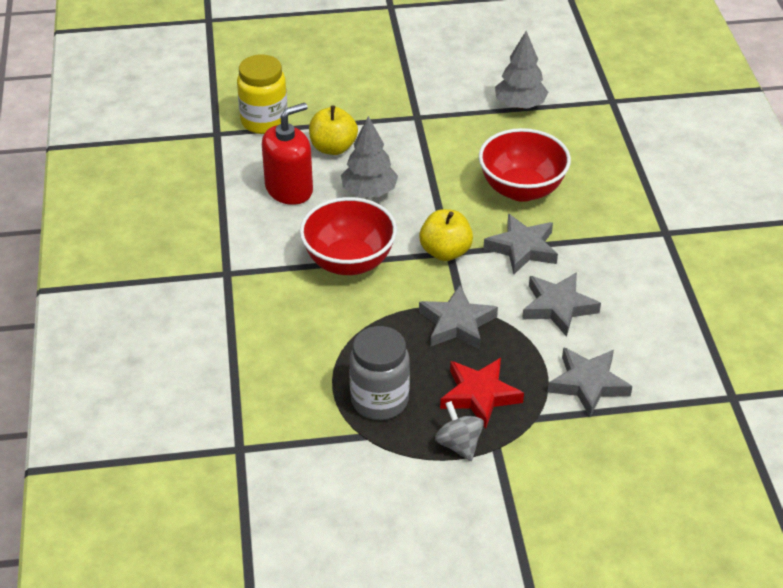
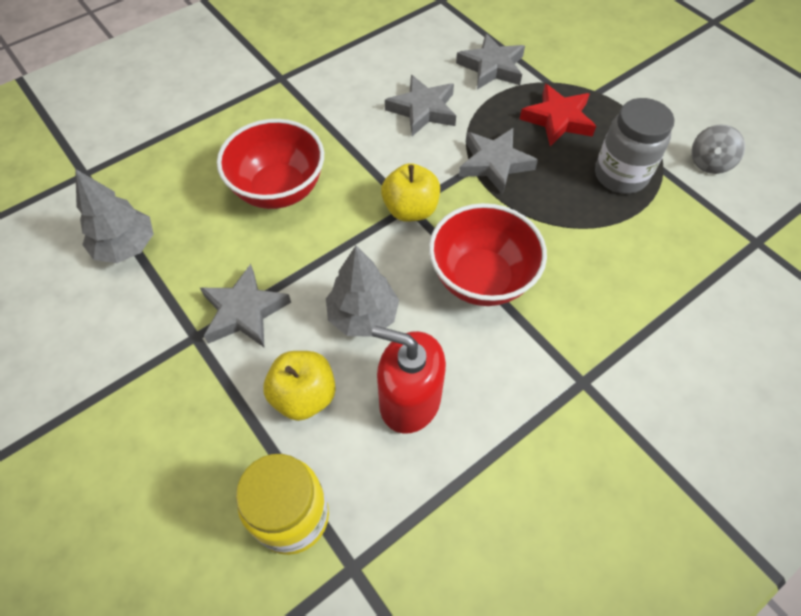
camera: 120 degrees left, 15 degrees up
(459, 444) = (614, 112): grey spinning top -> grey spinning top (709, 163)
(522, 248) = (366, 158): grey star -> grey star (244, 311)

